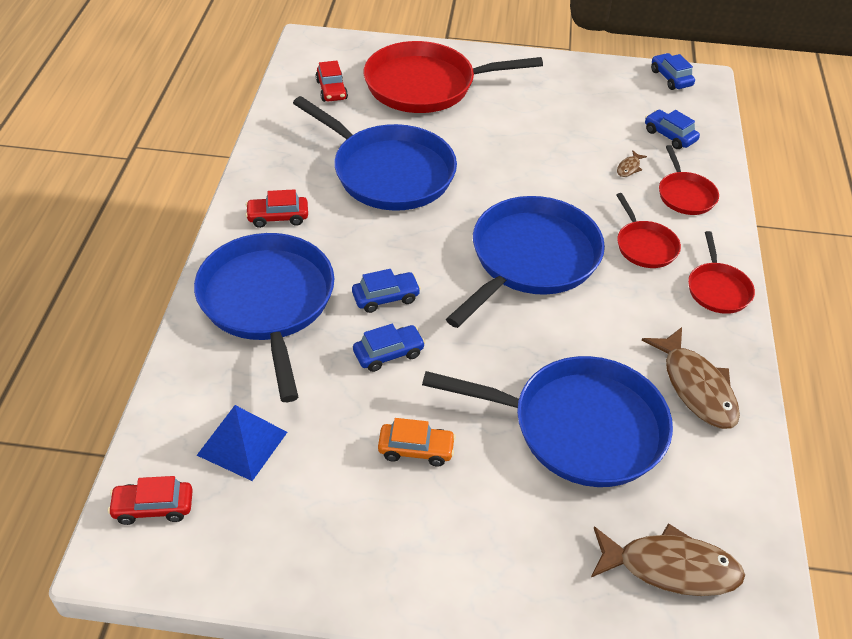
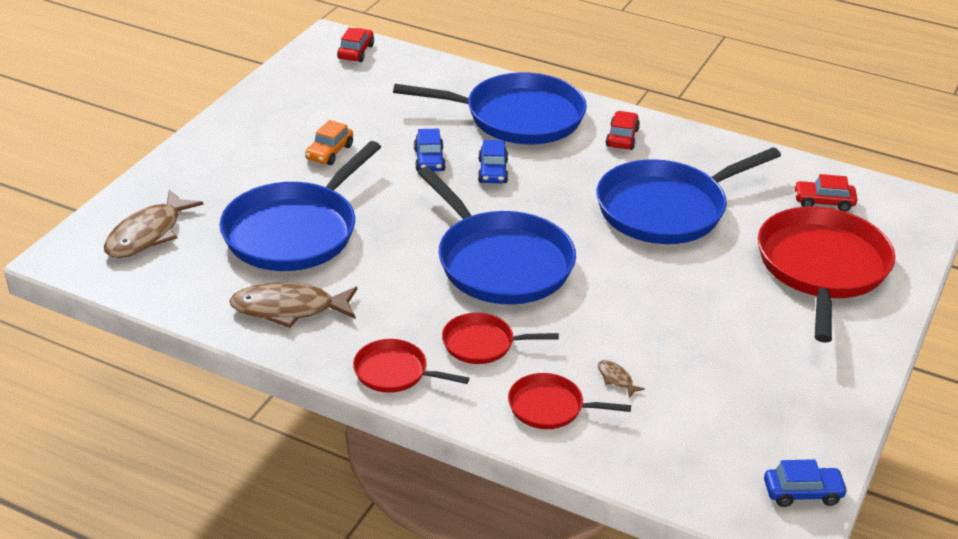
camera: 110 degrees right, 10 degrees down
(242, 443) = (384, 87): blue pyramid -> none
(669, 135) = (668, 439): blue car -> none

